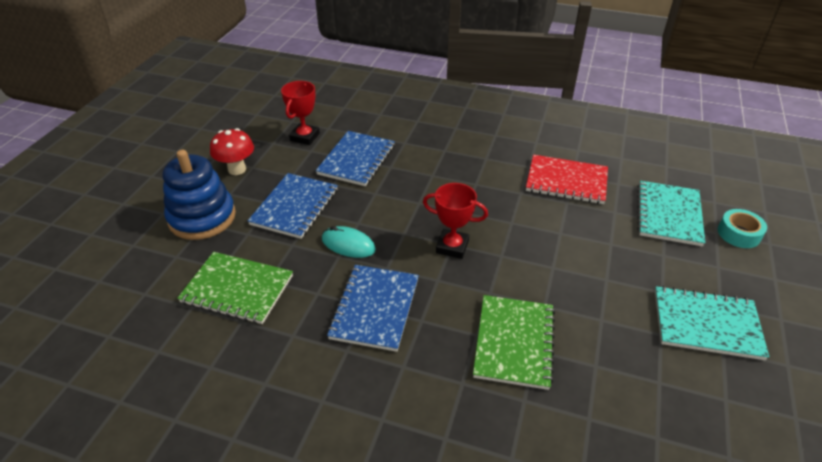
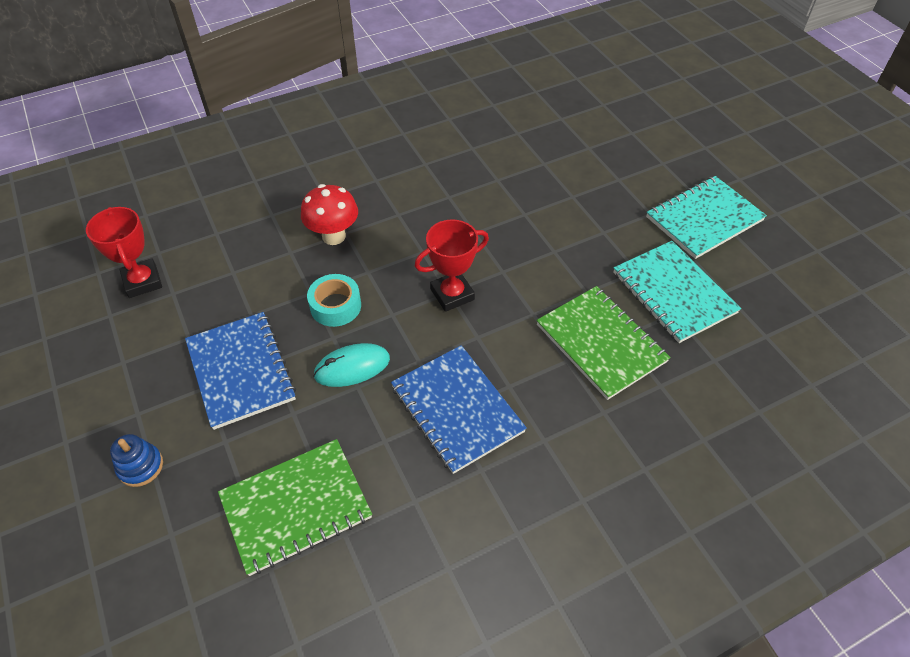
camera: 45 degrees left, 10 degrees up
(202, 217) = (140, 466): blue stacking toy -> blue stacking toy, size x0.44
(237, 169) = (106, 378): red mushroom -> red mushroom (334, 236)
(356, 160) = (243, 269): blue notebook -> none
(566, 181) = (474, 158): red notebook -> none
(668, 214) = (584, 138): turquoise notebook -> turquoise notebook (673, 293)
(739, 234) = (647, 123): turquoise tape -> turquoise tape (335, 306)

